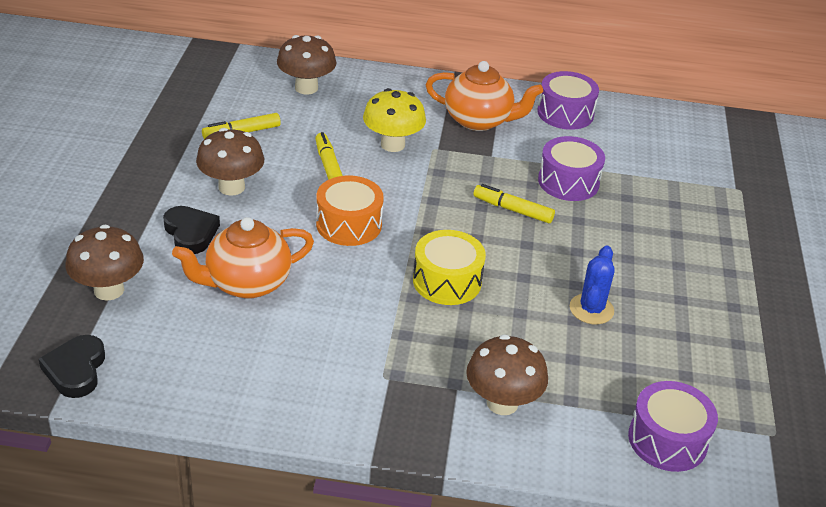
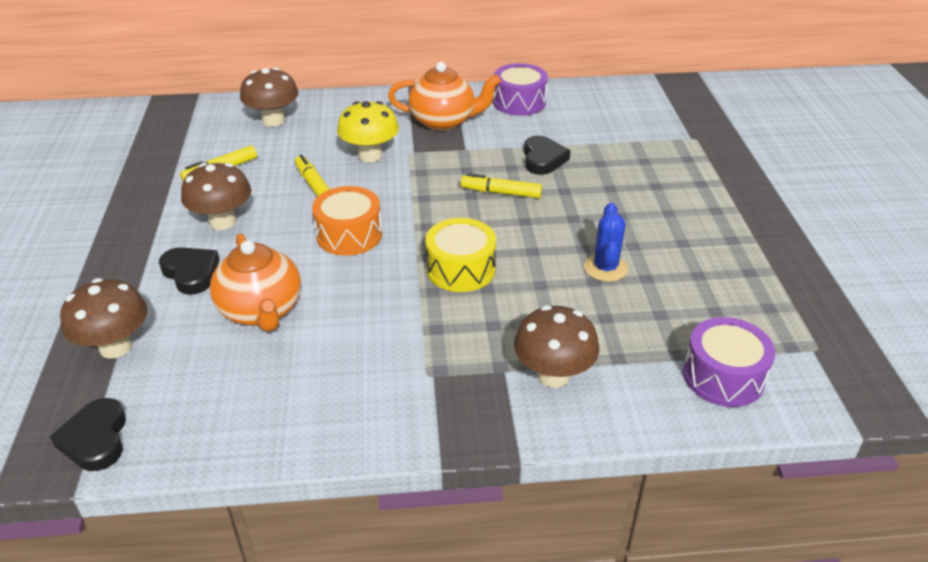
camera: 10 degrees left, 0 degrees up
(247, 283) = (261, 311): orange teapot -> orange teapot turned 75 degrees counterclockwise
(568, 182) = (543, 159): purple drum -> black heart

